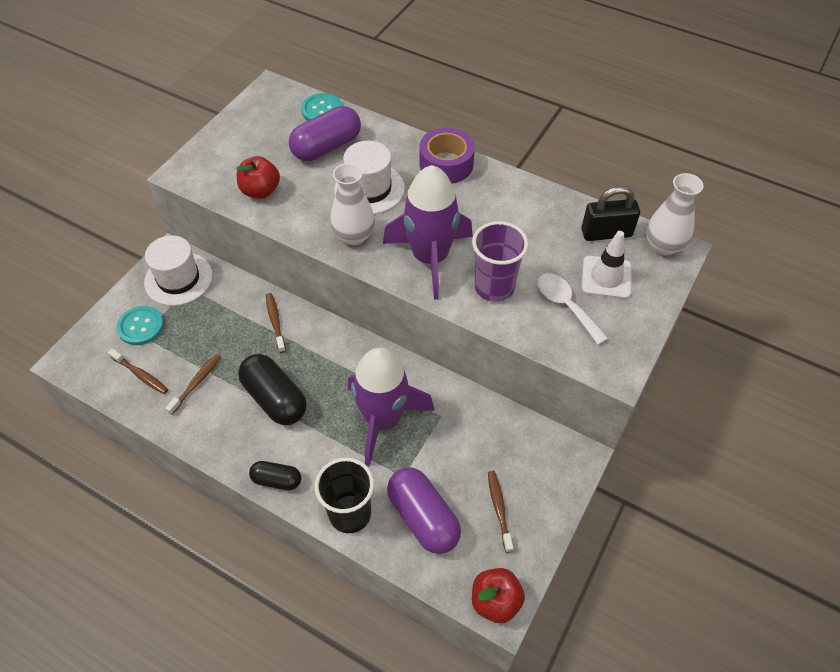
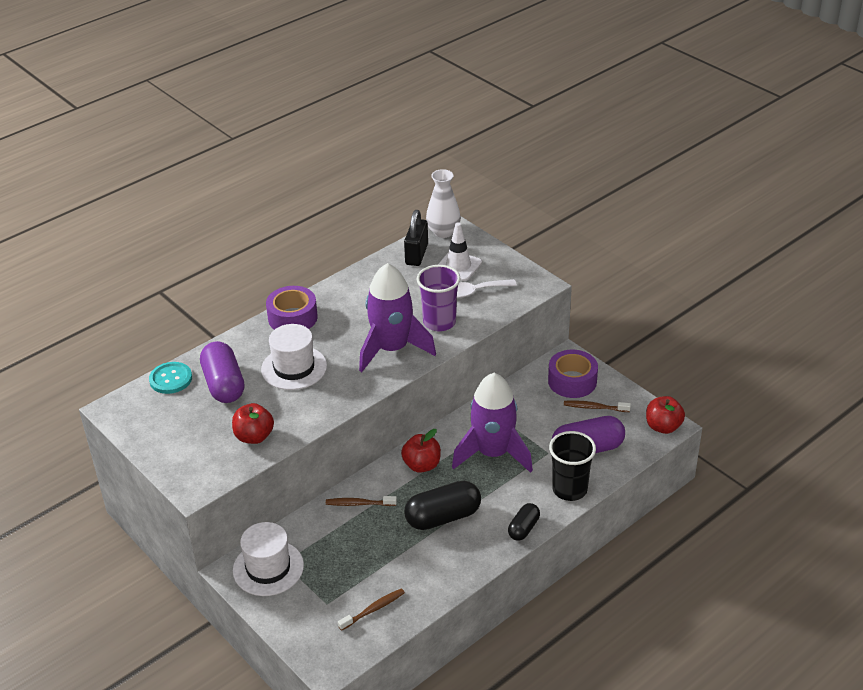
camera: 70 degrees left, 15 degrees down
(141, 326) = (314, 604): turquoise button -> none
(196, 383) = (402, 569): brown toothbrush -> none
(344, 358) = (422, 465): none -> red apple
(354, 236) = (344, 387): white vase -> none
(536, 472) = (572, 381): none -> purple tape

